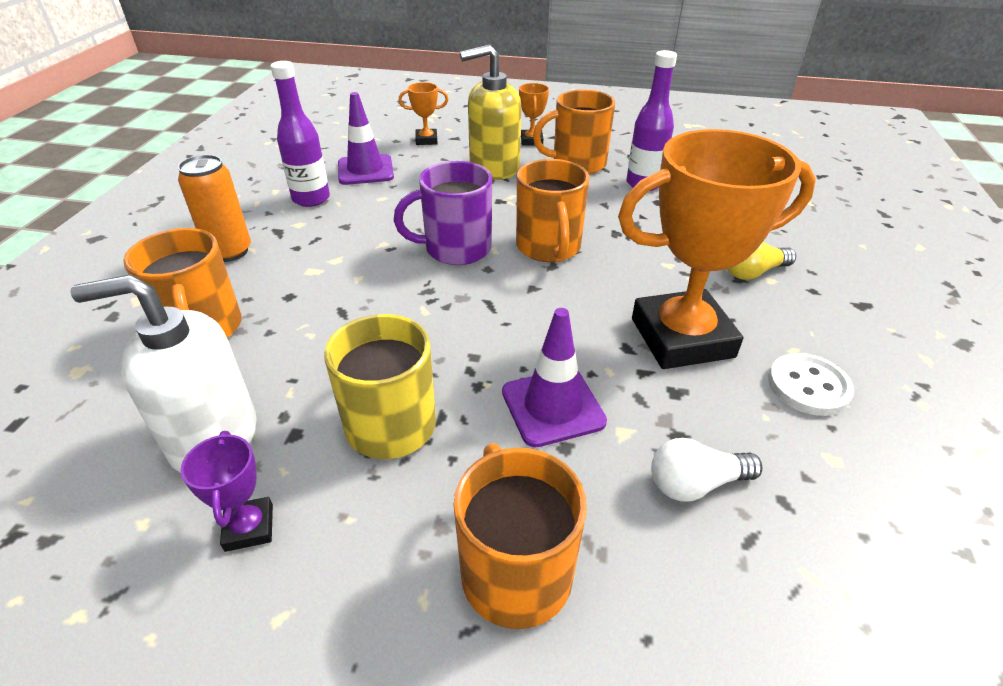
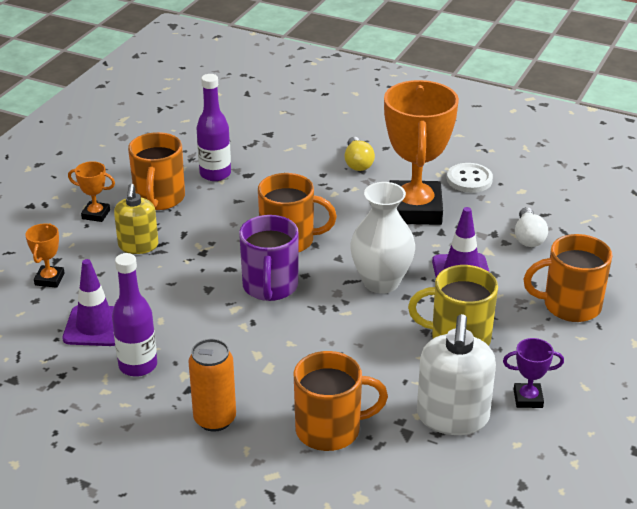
camera: 75 degrees left, 5 degrees down
(494, 167) = (138, 246): yellow soap dispenser -> yellow soap dispenser, size x0.66
(496, 330) = (381, 282): none -> white vase

